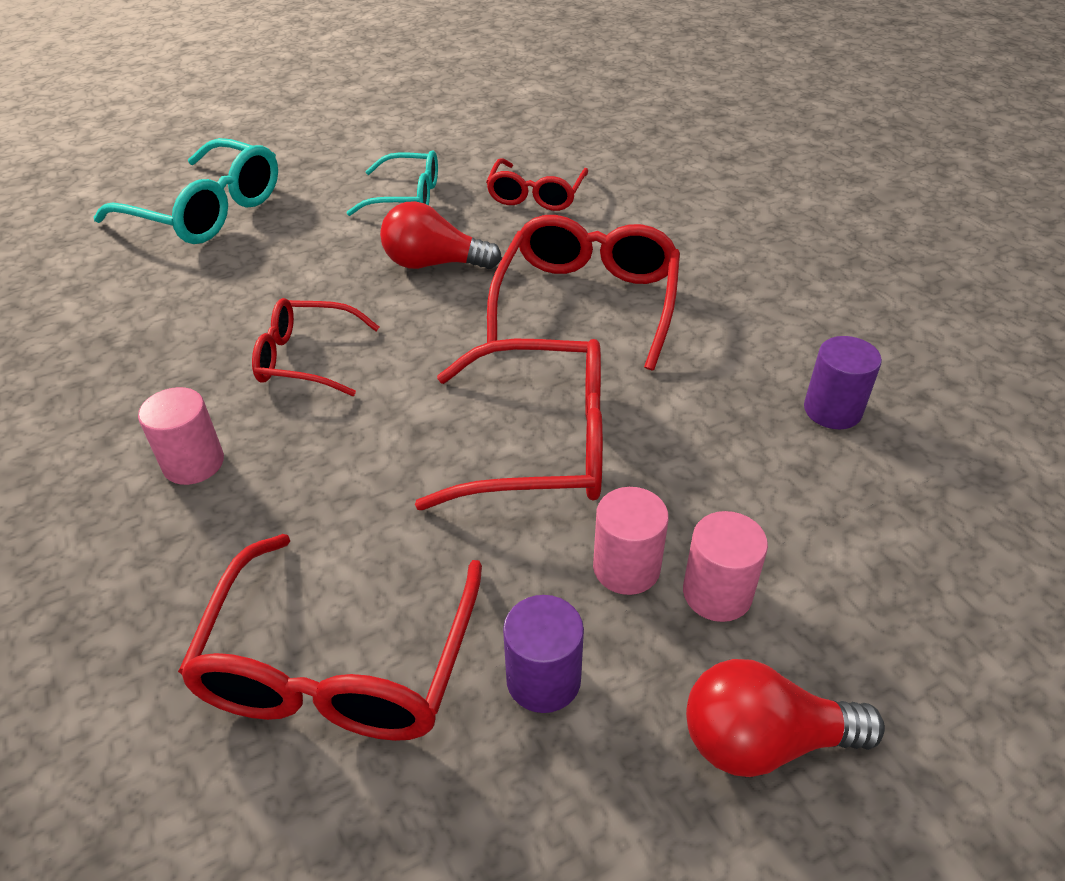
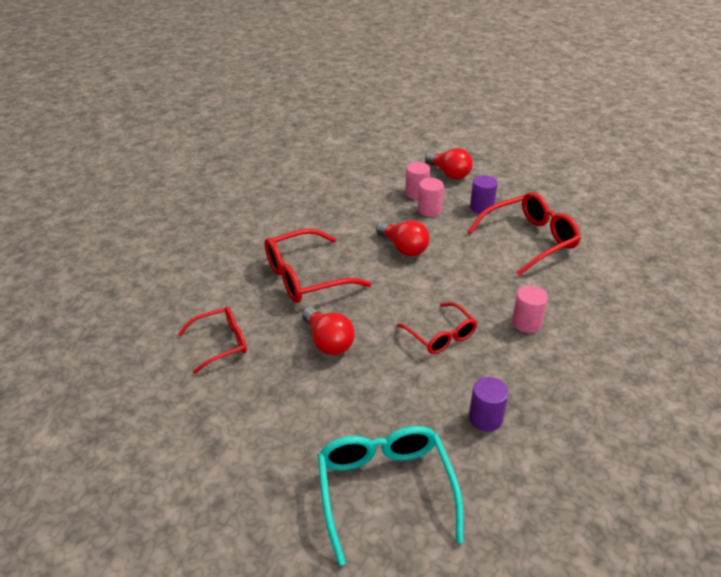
camera: 130 degrees left, 5 degrees down
(406, 196) = (272, 399): turquoise glasses -> none
(540, 443) = (403, 248): red glasses -> red light bulb
(832, 410) = (309, 199): purple cylinder -> purple cylinder (485, 418)

